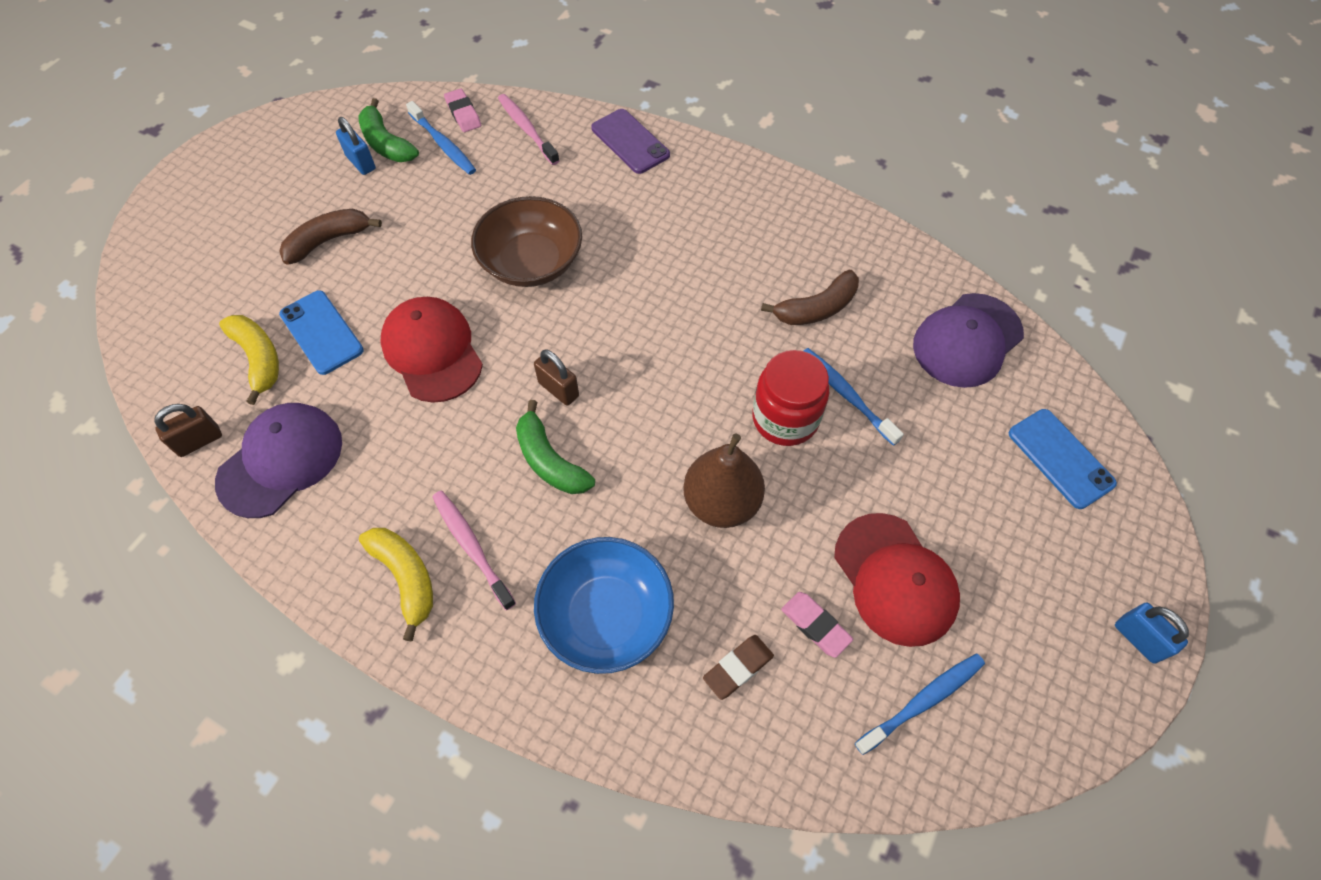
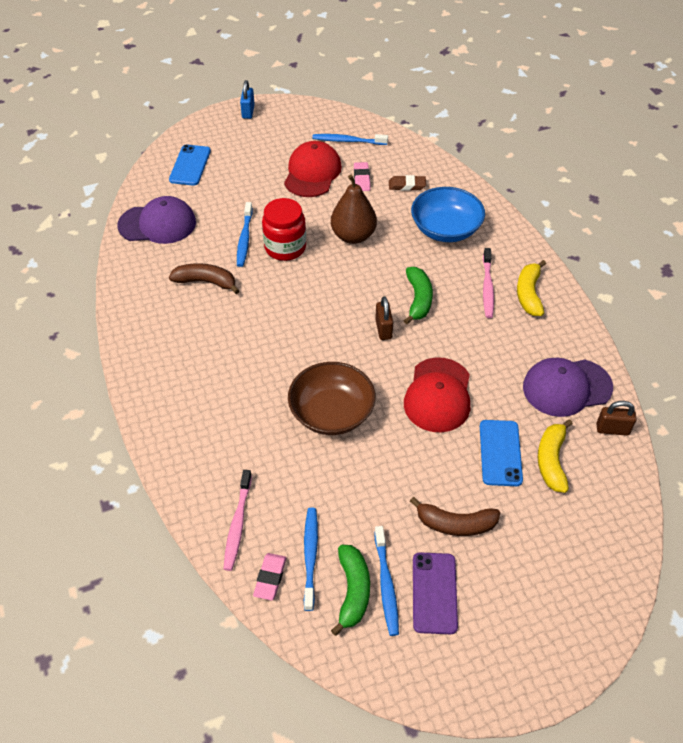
camera: 140 degrees left, 10 degrees down
(361, 163) = (386, 585): blue padlock -> blue toothbrush
(630, 142) = (180, 458): purple phone -> purple phone (434, 593)

